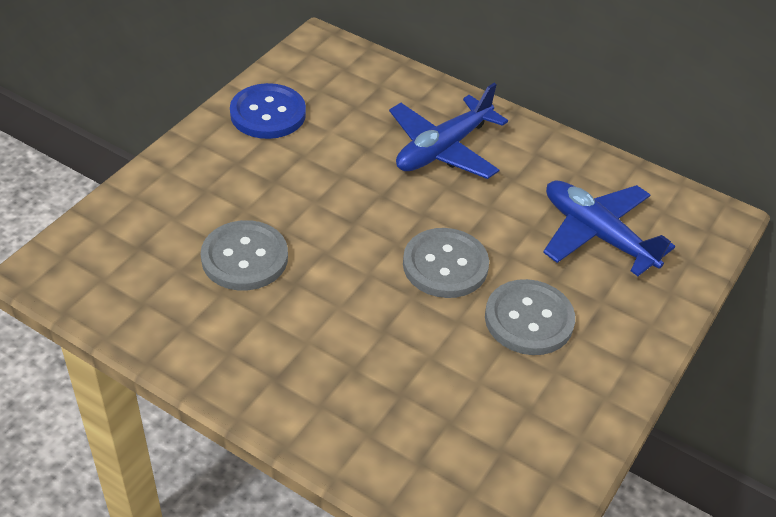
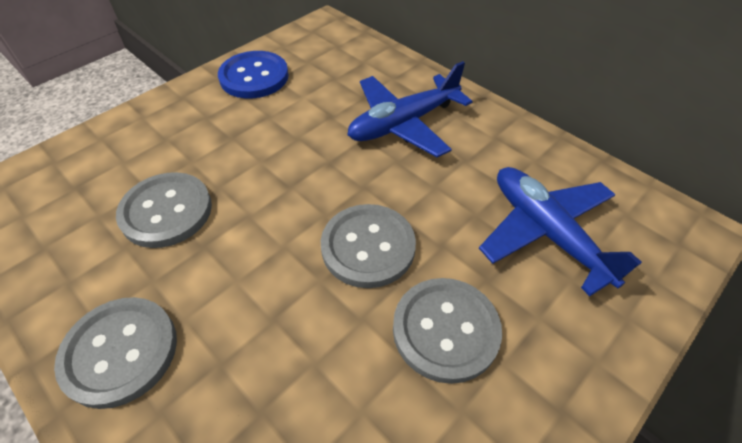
camera: 15 degrees right, 5 degrees up
(265, 371) = (120, 352): none -> grey button

